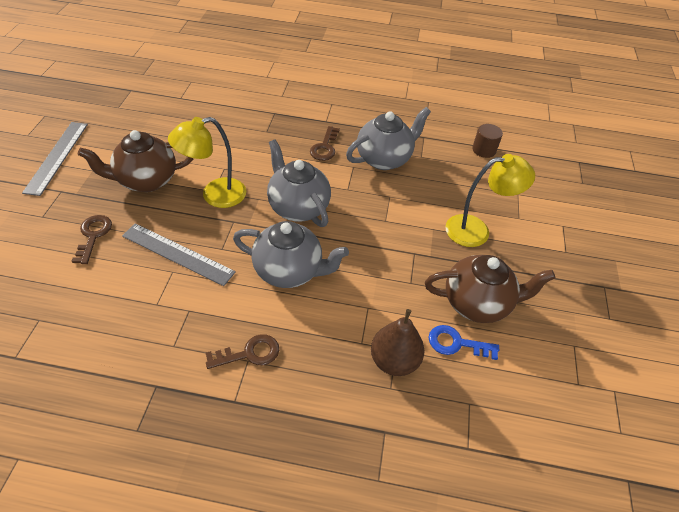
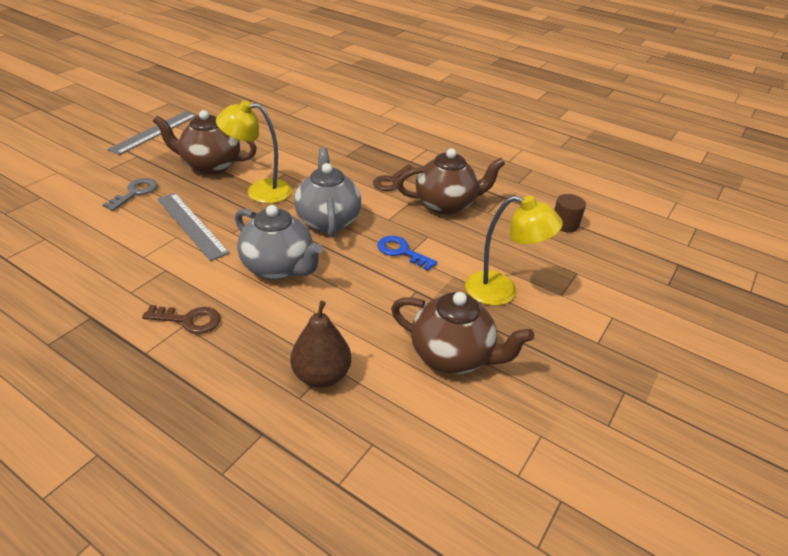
camera: 25 degrees right, 10 degrees down
(93, 235) = (135, 192): brown key -> grey key
(384, 159) = (446, 204): grey teapot -> brown teapot
(456, 343) = (400, 384): blue key -> blue key (401, 251)

